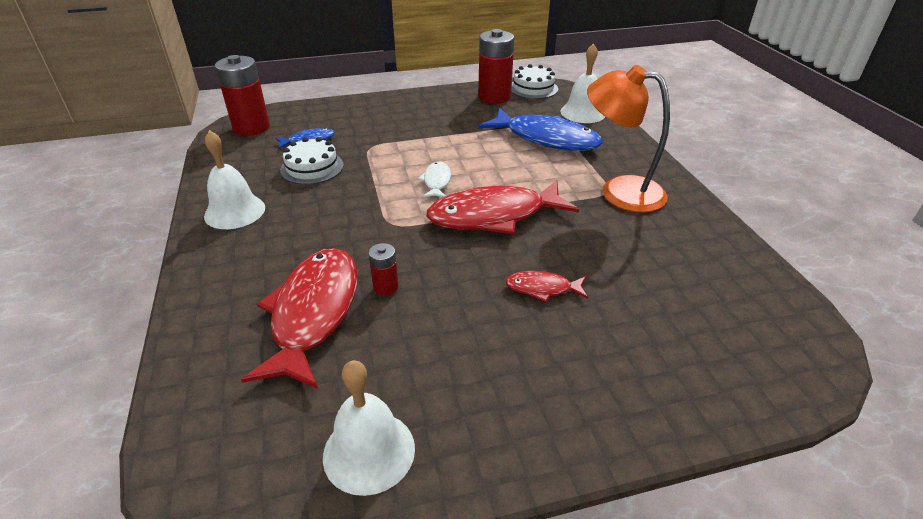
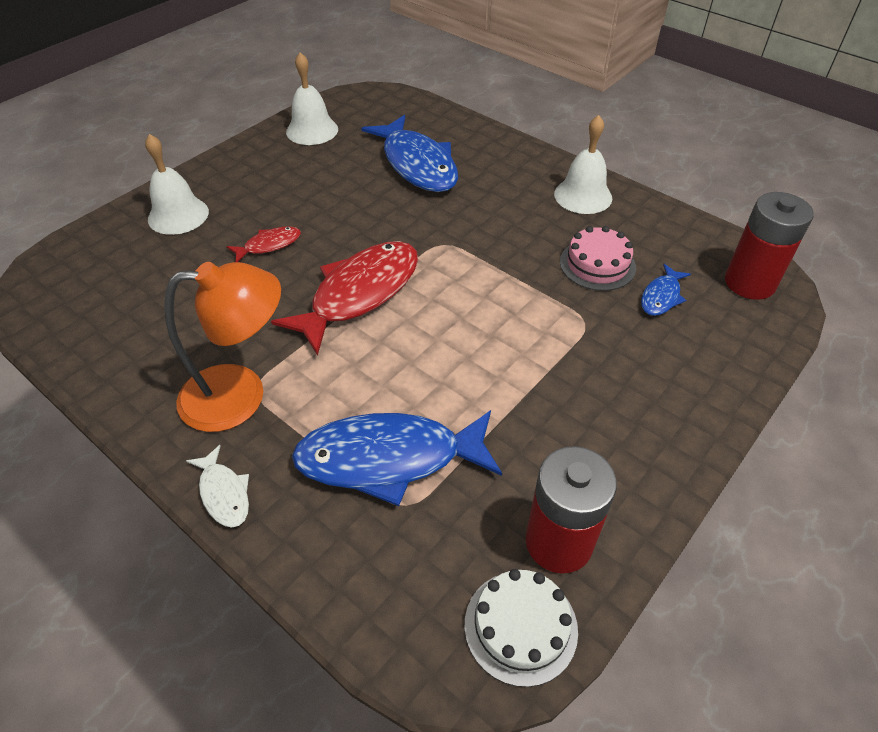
camera: 145 degrees right, 10 degrees up
(312, 167) = (597, 264): white cake -> pink cake
(314, 313) = (417, 164): red fish -> blue fish
(386, 287) = (389, 197): red battery -> none
(437, 181) = (455, 308): white fish -> white fish (224, 493)
(583, 112) = (374, 578): white bell -> white bell (178, 215)

